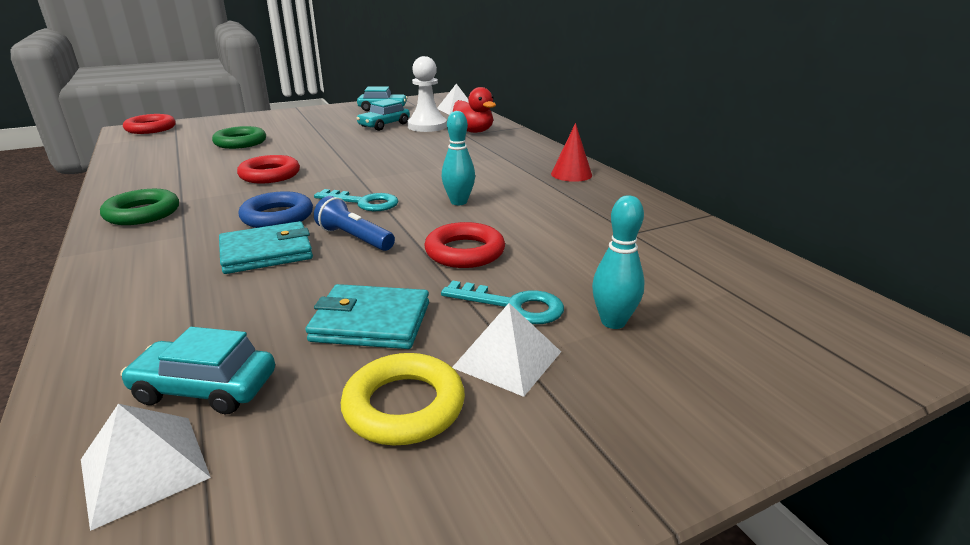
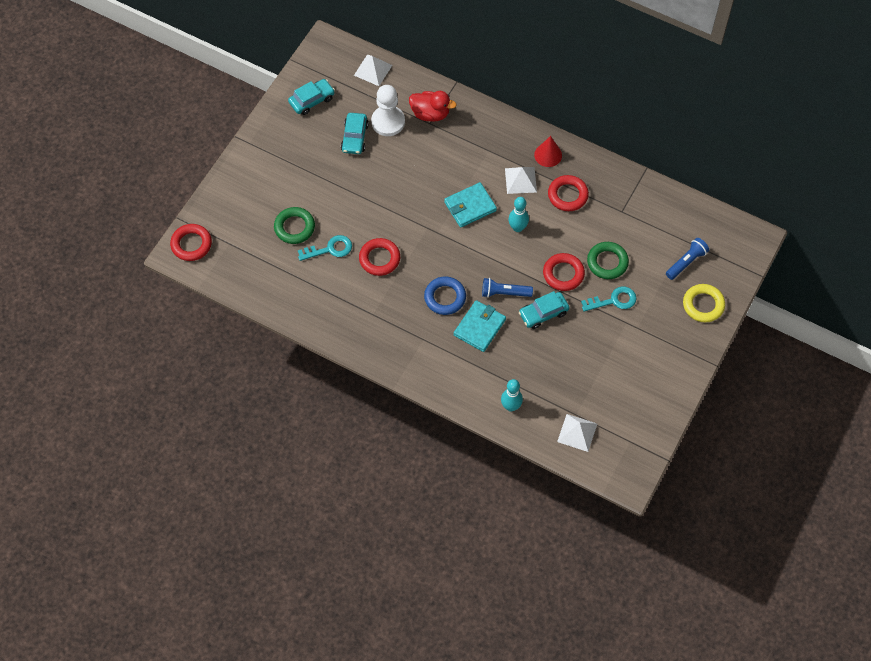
camera: 35 degrees left, 35 degrees up
(142, 213) = (373, 337): green ring -> green ring (607, 262)
(205, 388) = (556, 402): turquoise car -> turquoise car (543, 313)
(364, 202) = (470, 258): turquoise key -> turquoise key (330, 249)
(371, 322) = (573, 341): turquoise wallet -> turquoise wallet (470, 206)
(404, 406) = (622, 370): yellow ring -> yellow ring (703, 305)
(507, 359) = (634, 331): white pyramid -> white pyramid (520, 180)
(562, 201) = (567, 195): none -> red ring
(613, 322) = (654, 288): turquoise bowling pin -> turquoise bowling pin (511, 406)
(714, 315) = (686, 262): none -> blue flashlight

